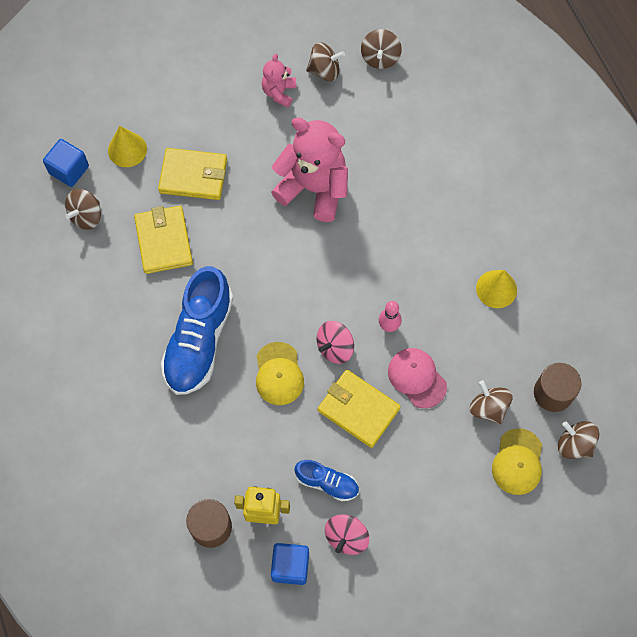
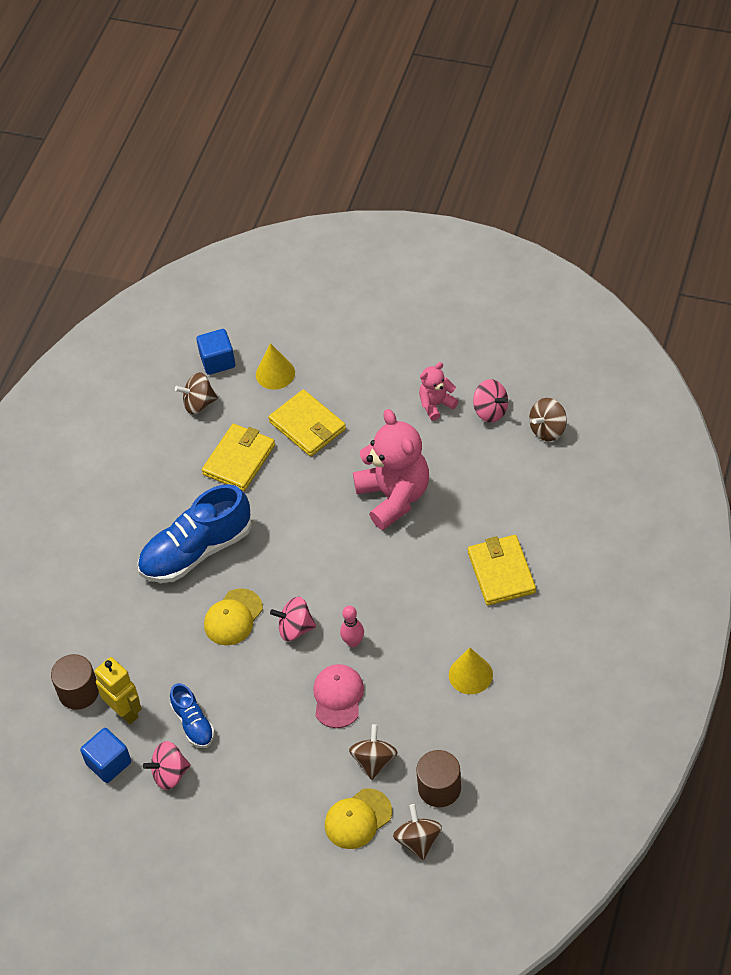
camera: 45 degrees right, 15 degrees down
(324, 71) = (490, 411): brown spinning top -> pink spinning top
(358, 409) = (269, 687): yellow wallet -> yellow wallet (501, 572)

